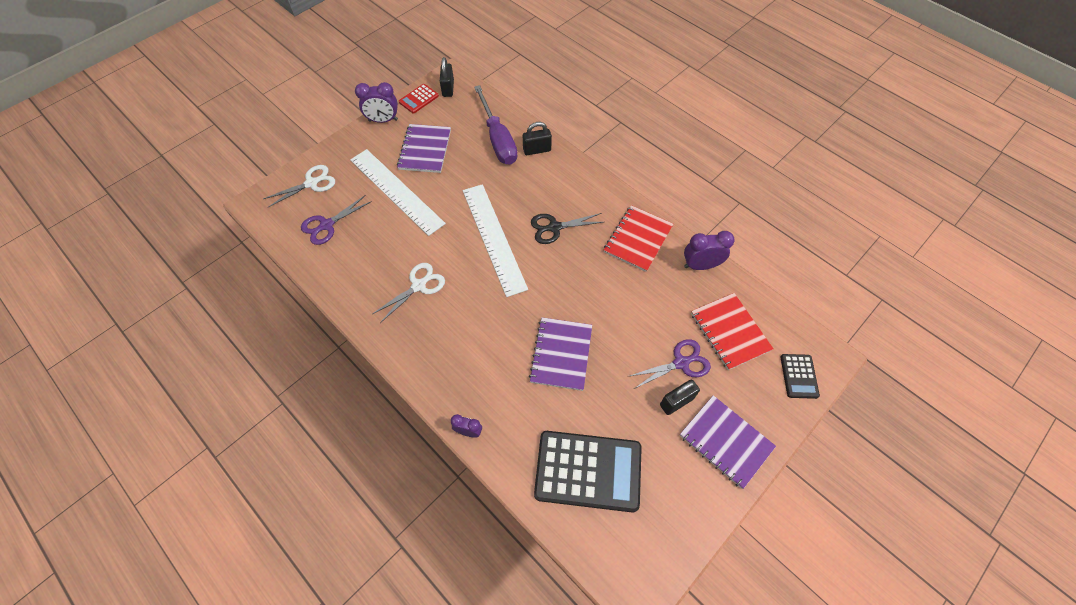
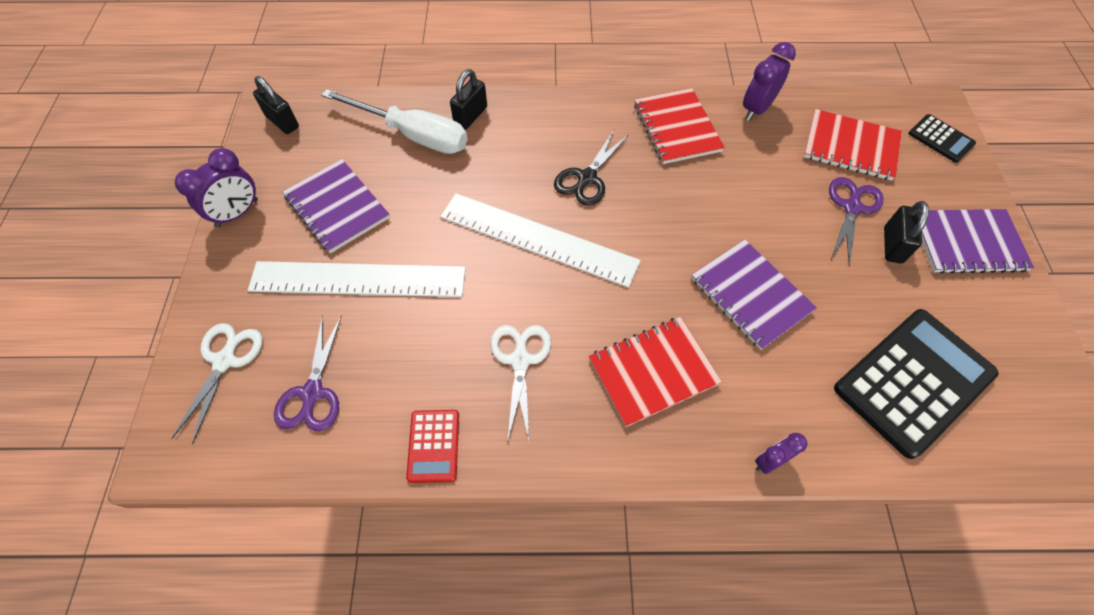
camera: 45 degrees left, 0 degrees up
(418, 99) = (257, 157): red calculator -> red calculator (433, 446)
(468, 344) = (652, 371): none -> red notebook
(498, 139) = (413, 135): purple screwdriver -> white screwdriver

